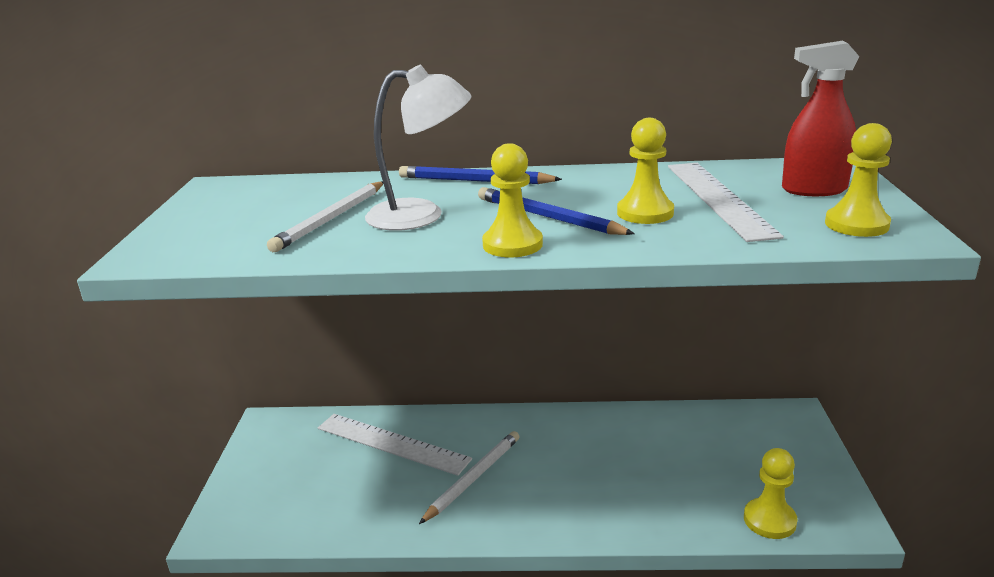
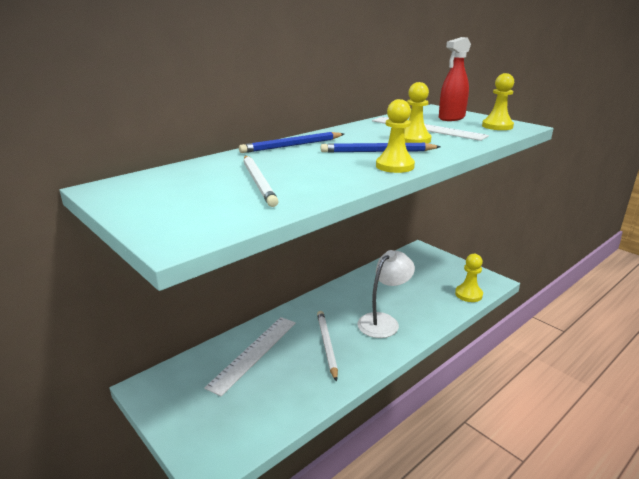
camera: 45 degrees left, 0 degrees up
(392, 443) = (254, 353): white ruler -> white ruler turned 45 degrees counterclockwise
(421, 215) = (309, 167): white lamp -> white lamp (383, 321)

